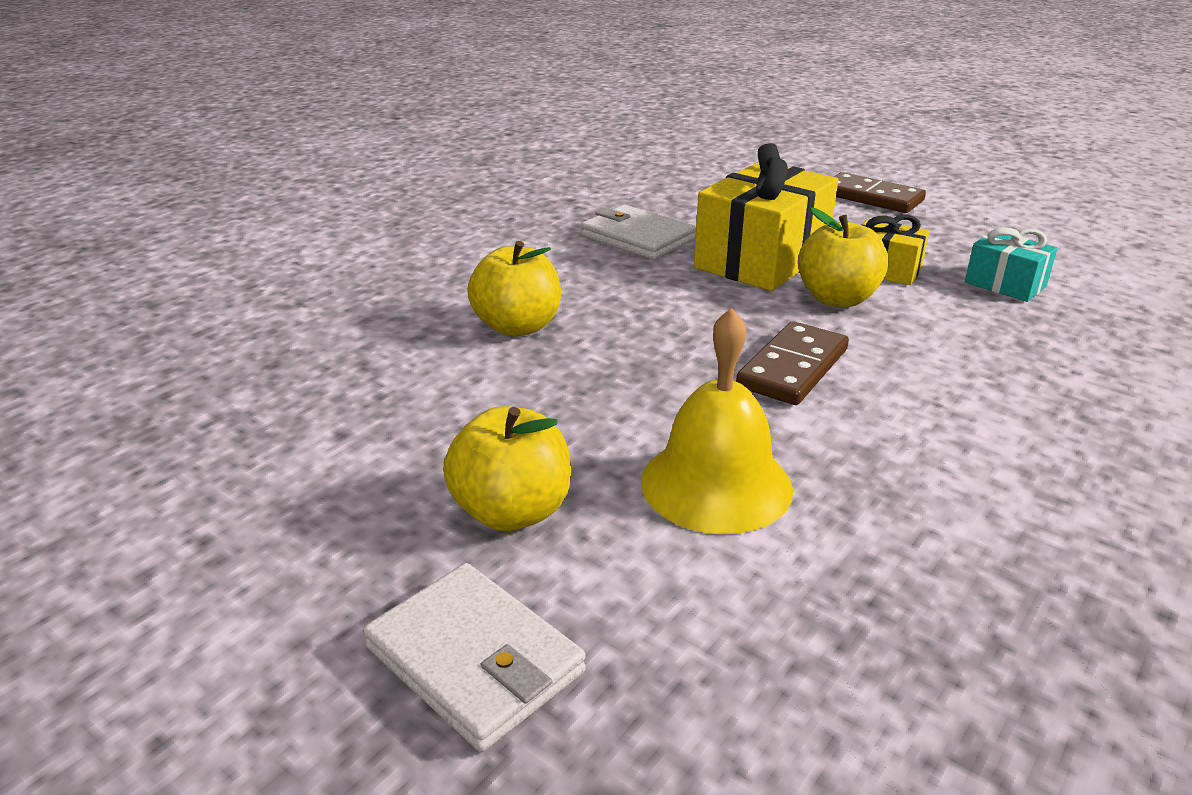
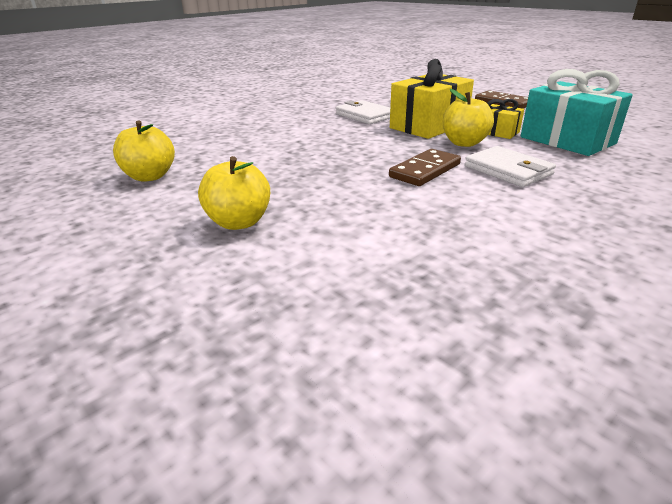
camera: 10 degrees right, 0 degrees up
(474, 660) = (184, 284): white wallet -> white wallet (508, 170)
(517, 327) = (283, 148): yellow apple -> yellow apple (150, 176)
(716, 484) = (357, 217): yellow bell -> none
(1005, 284) = (567, 140): turquoise gift -> turquoise gift, size x1.94

